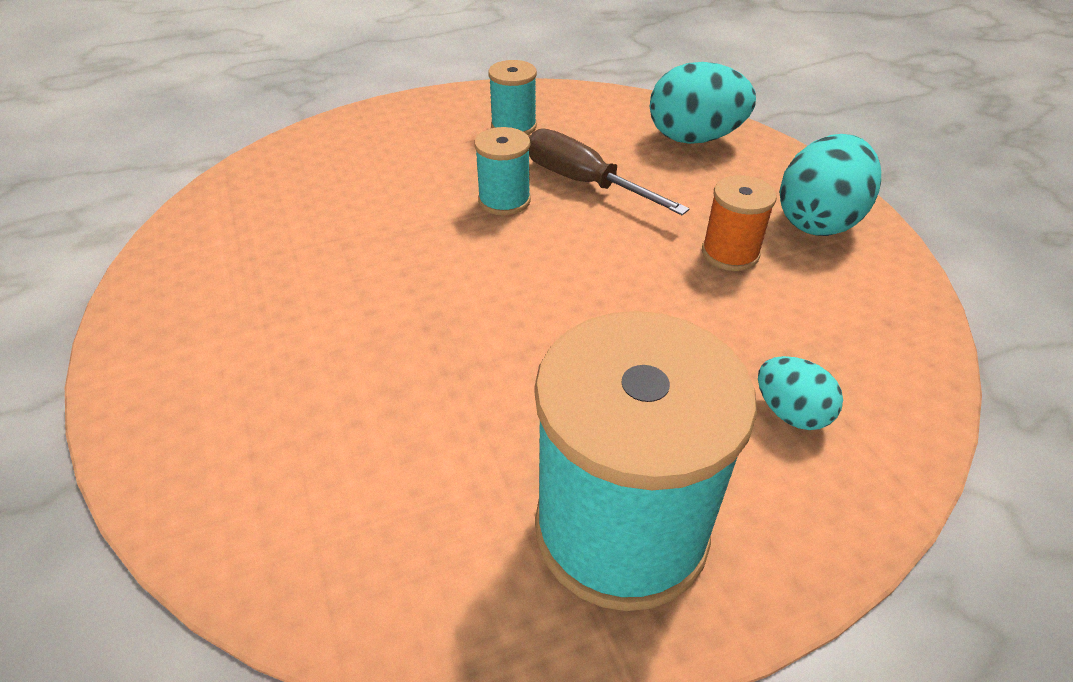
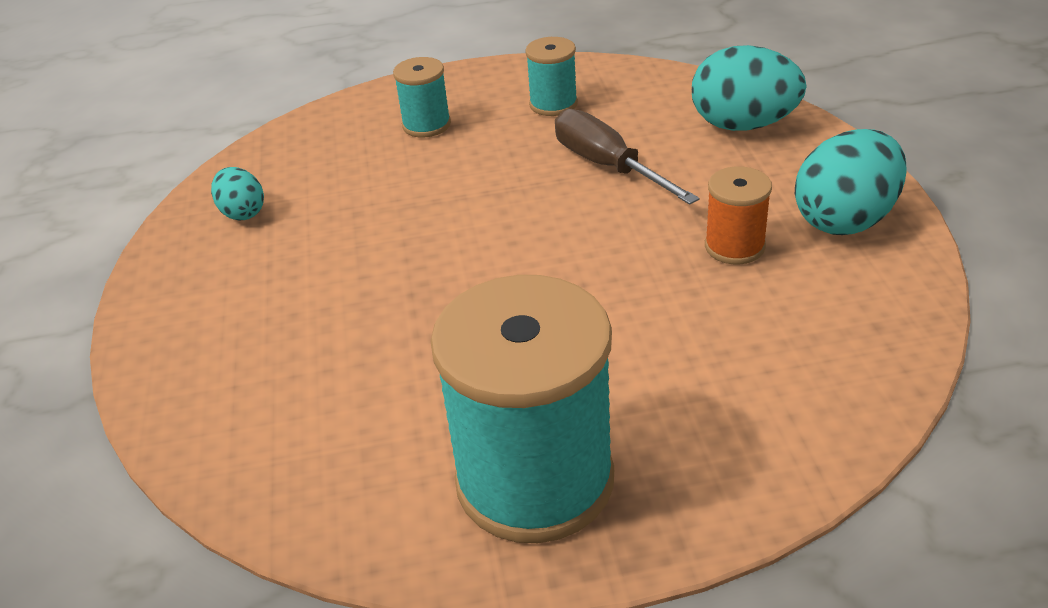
camera: 15 degrees right, 5 degrees down
(504, 200) = (520, 180): turquoise spool -> turquoise spool (426, 125)
(790, 412) = (735, 400): turquoise egg -> turquoise egg (242, 212)

